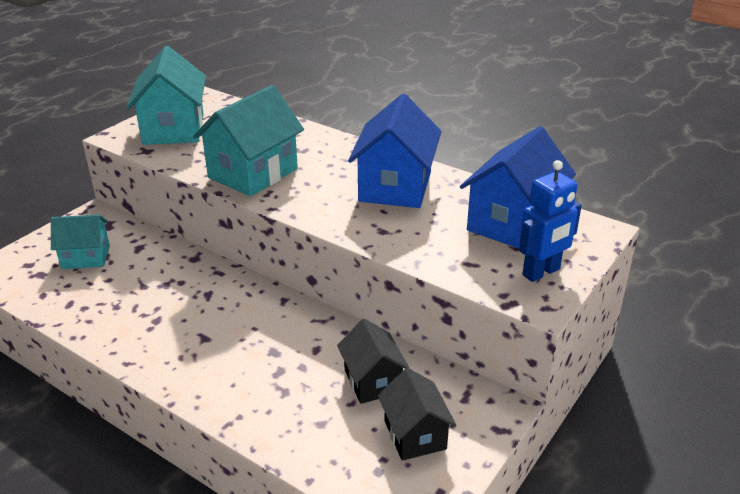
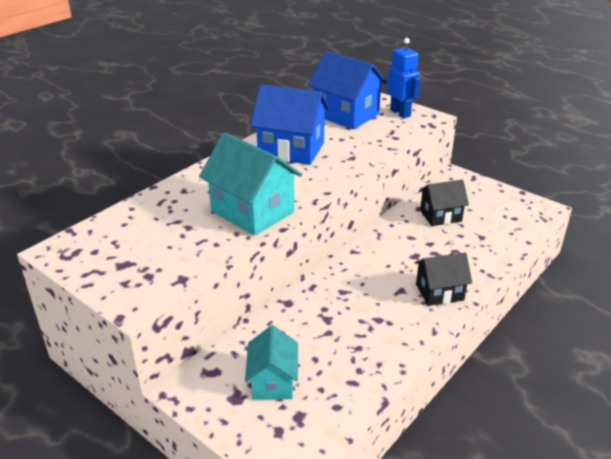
camera: 85 degrees left, 0 degrees up
(173, 129) = (136, 264): turquoise house -> none
(415, 435) = (483, 204): black house -> black house (439, 292)

